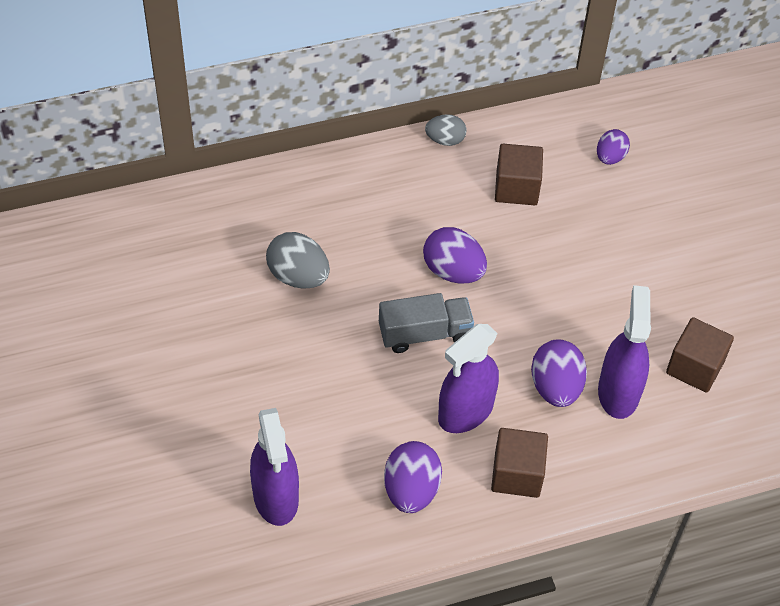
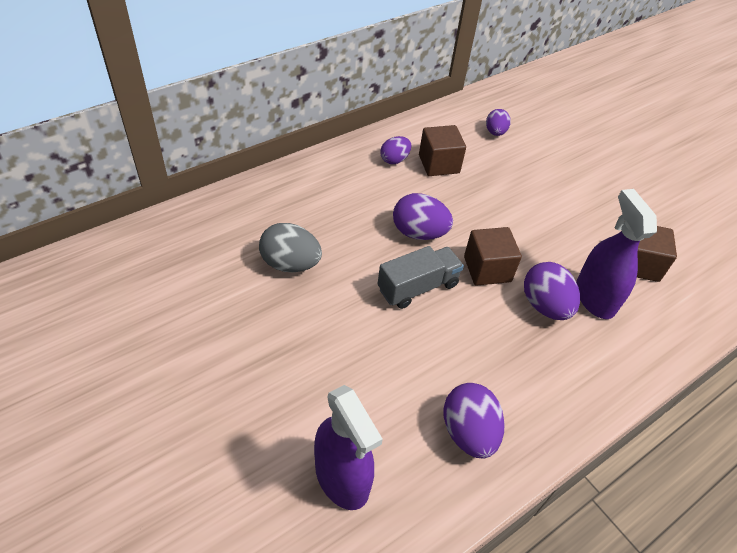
camera: 20 degrees left, 5 degrees down
(445, 140) = (370, 141): grey egg -> none
(464, 171) = (394, 160): none -> purple egg
(465, 411) = (482, 345): purple spray bottle -> none
(517, 474) = (552, 390): brown cube -> brown cube (487, 269)

